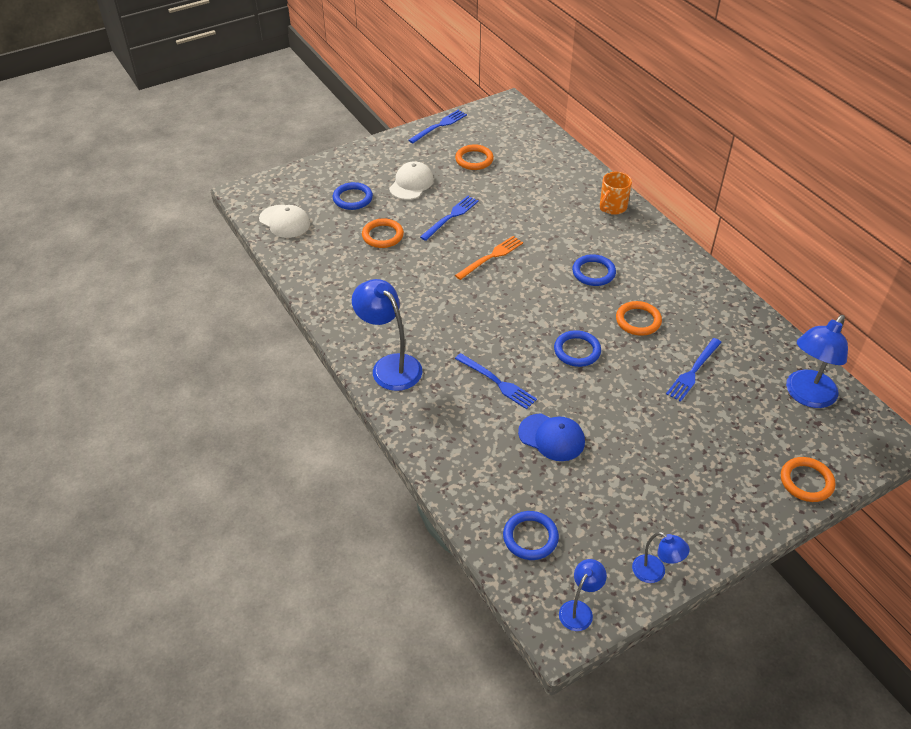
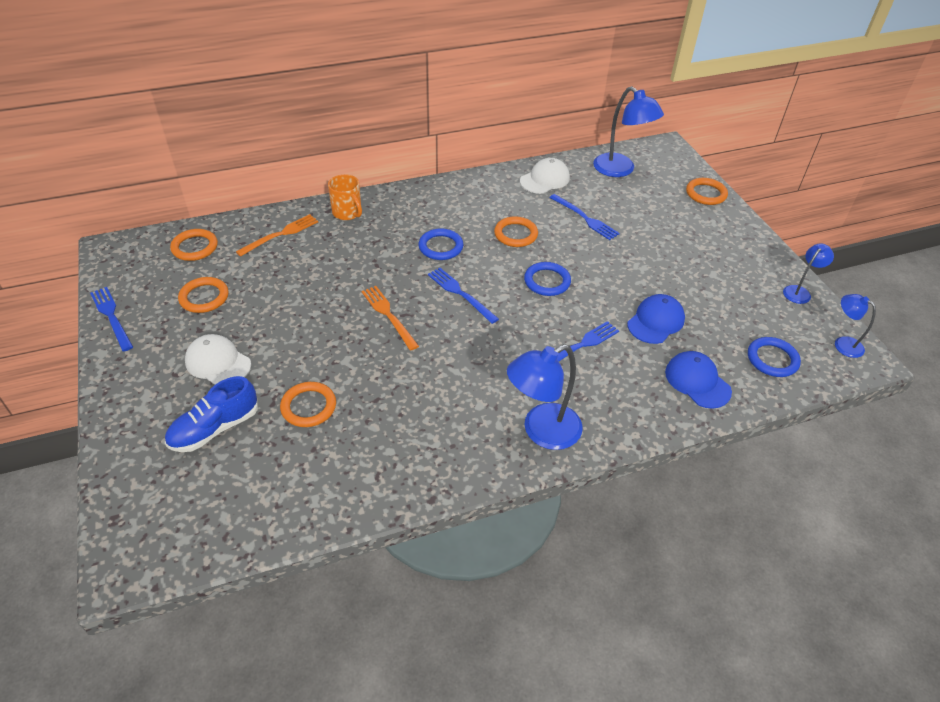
camera: 80 degrees left, 0 degrees up
(284, 221) = (225, 517): white cap -> white cap (545, 179)
(352, 198) = (215, 428): blue ring -> blue shoe
(451, 217) = (303, 336): blue fork -> blue fork (460, 294)
(478, 472) = (697, 381): none -> blue cap
(527, 140) = (195, 247): none -> orange ring
(563, 177) = (280, 234): none -> orange fork

